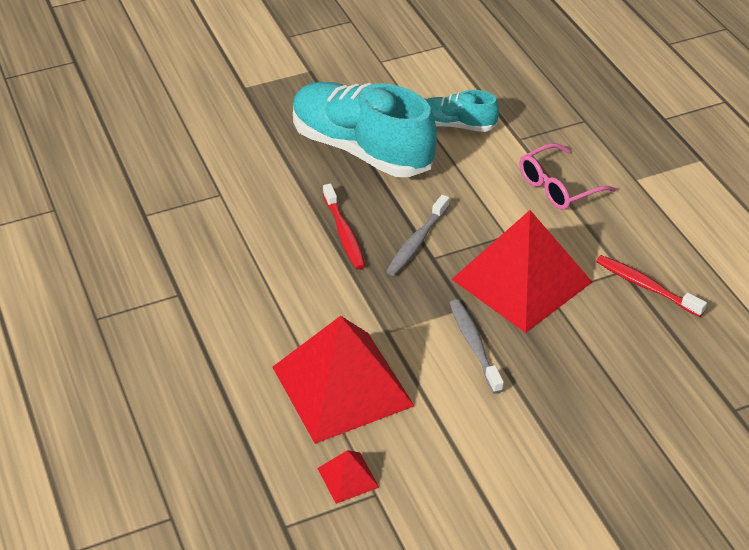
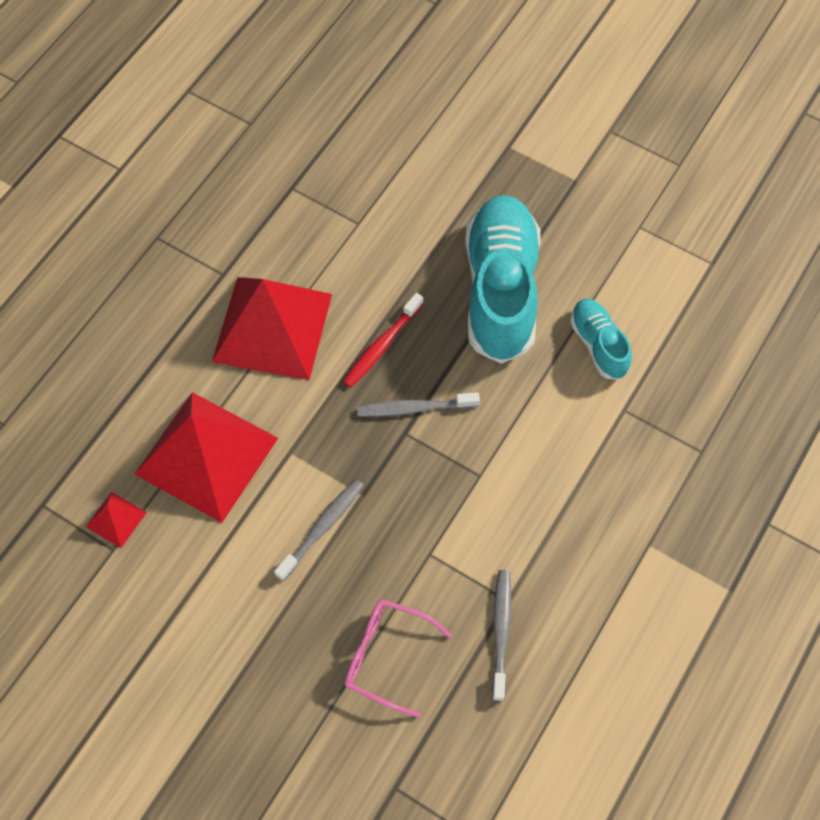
camera: 55 degrees right, 20 degrees up
(521, 280) = (429, 521): red pyramid -> red pyramid (272, 327)
(557, 187) = (580, 482): pink glasses -> pink glasses (386, 656)
(646, 286) = (501, 632): red toothbrush -> grey toothbrush

